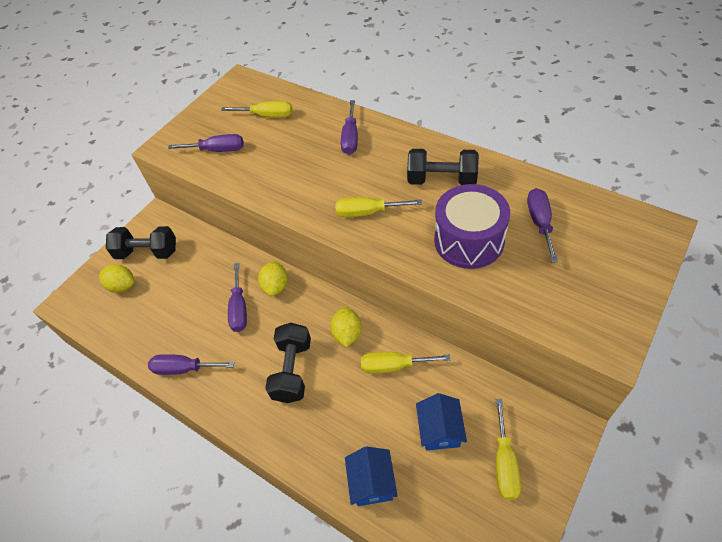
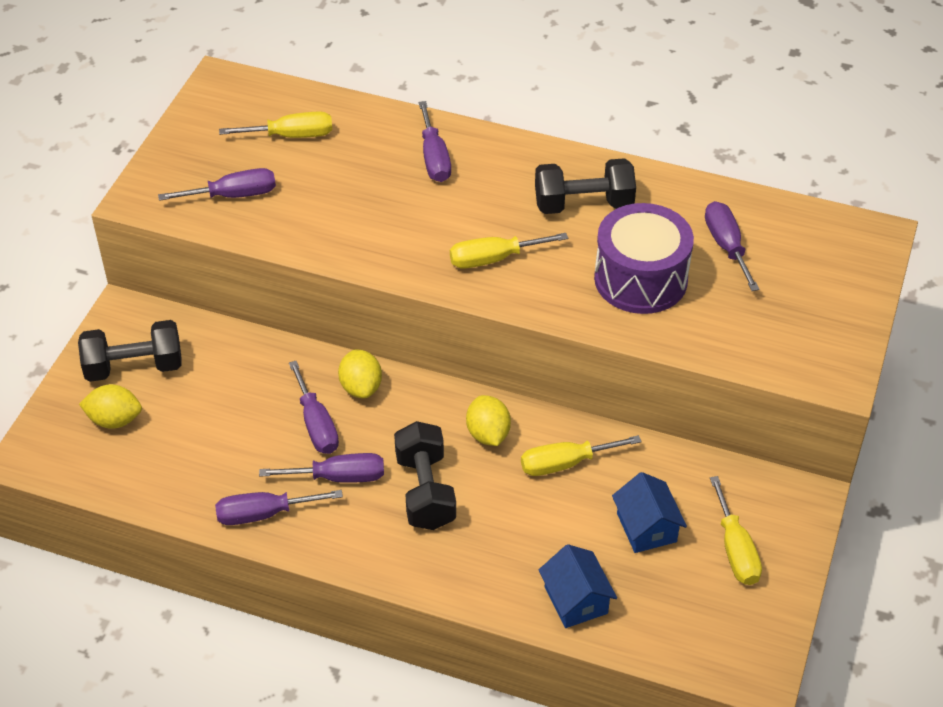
camera: 20 degrees left, 5 degrees down
(240, 349) = (339, 477): none -> purple screwdriver

